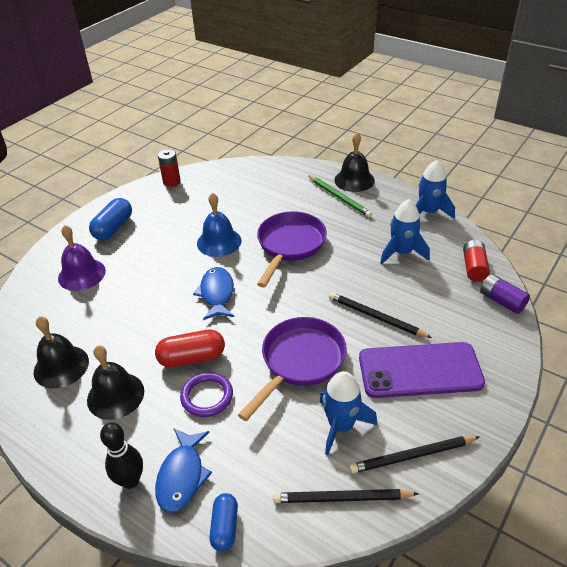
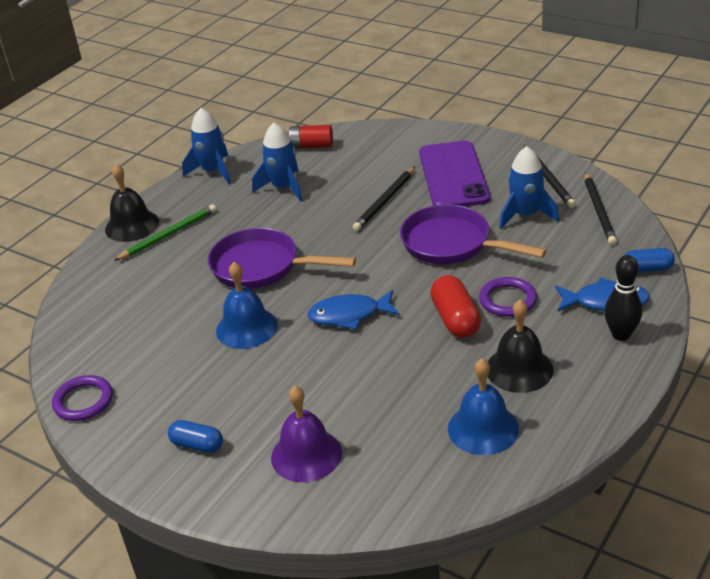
camera: 90 degrees left, 5 degrees down
(61, 366) = (483, 428): black bell -> blue bell
(113, 228) = (197, 445): blue capsule -> blue capsule, size x0.66
(171, 181) = (83, 401): red battery -> purple ring
(501, 301) = (360, 133): purple battery -> none

